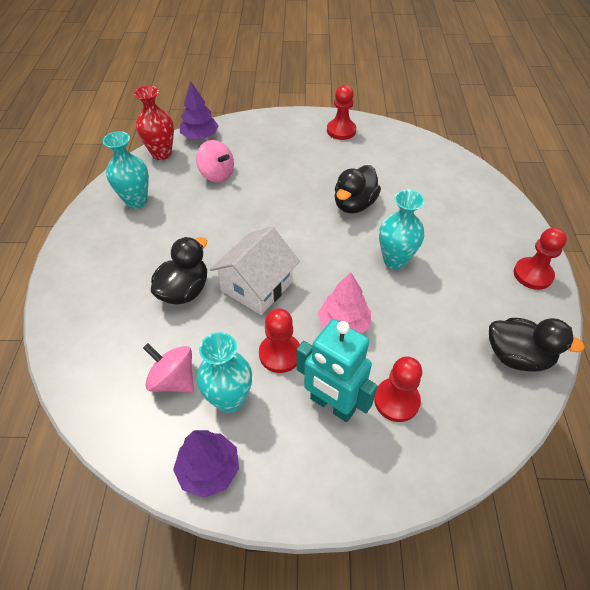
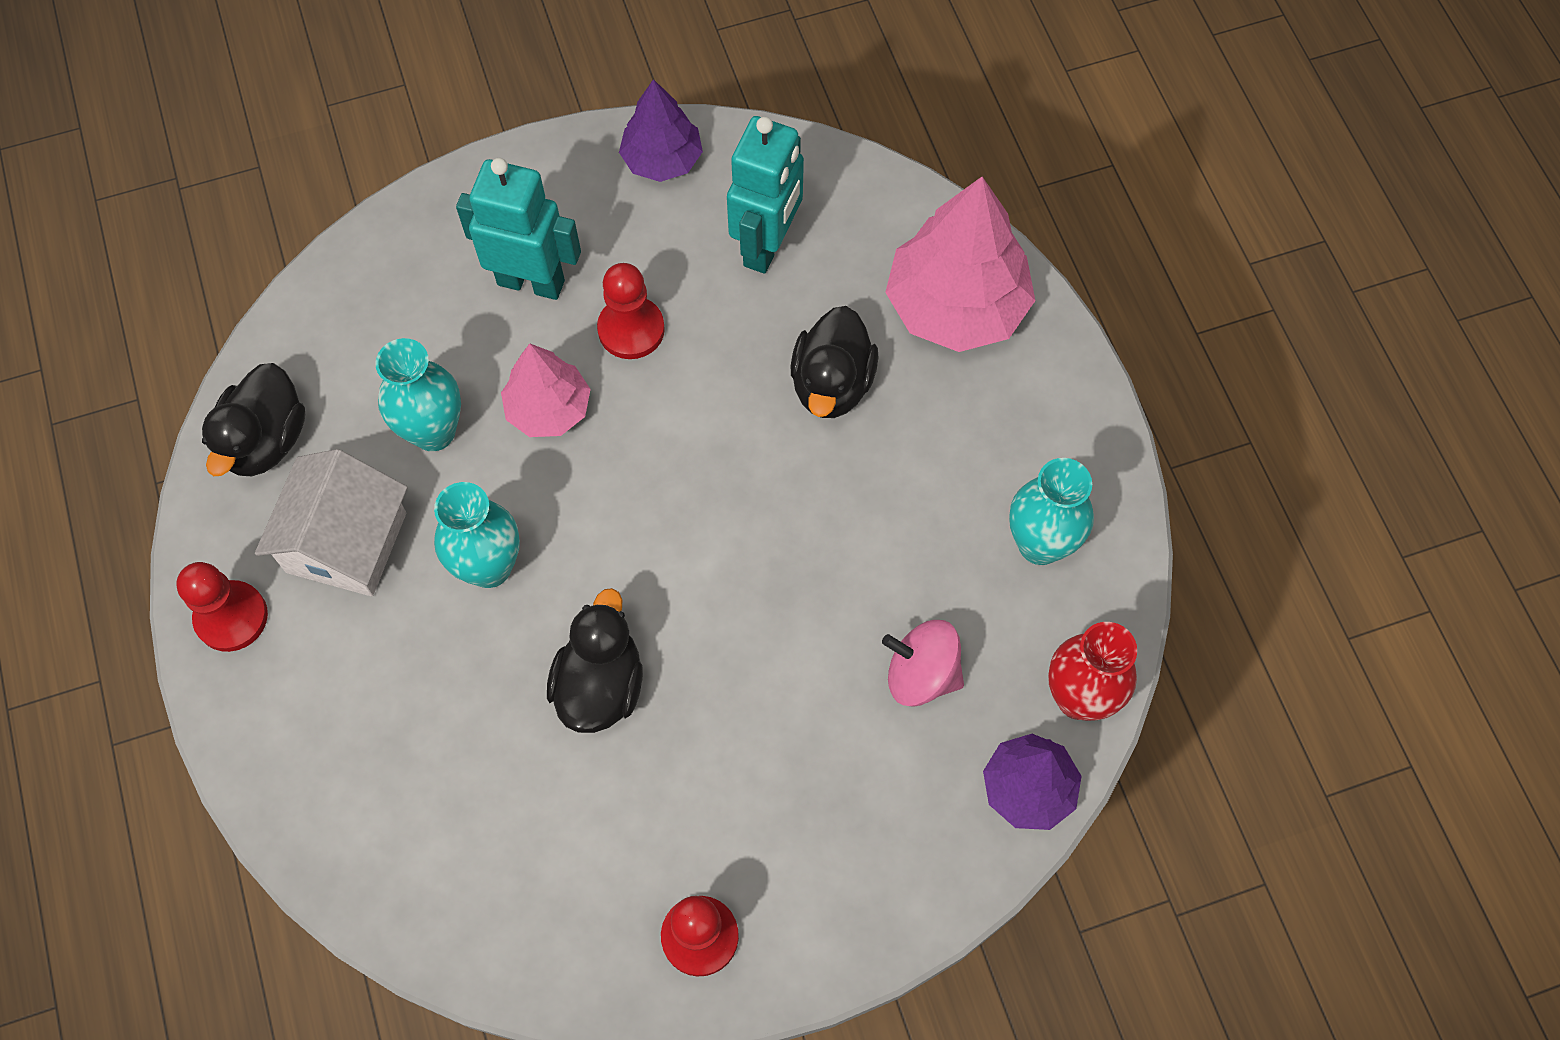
camera: 160 degrees right, 15 degrees up
(92, 309) = (956, 306): none -> pink tree
(173, 380) = (767, 245): pink spinning top -> turquoise robot
(229, 399) = (676, 245): turquoise vase -> turquoise vase (433, 431)
(257, 286) = (715, 432): white house -> white house (346, 542)
(396, 400) = (442, 316): red pawn -> none
(517, 356) = (266, 441): black duck -> black duck turned 75 degrees counterclockwise

